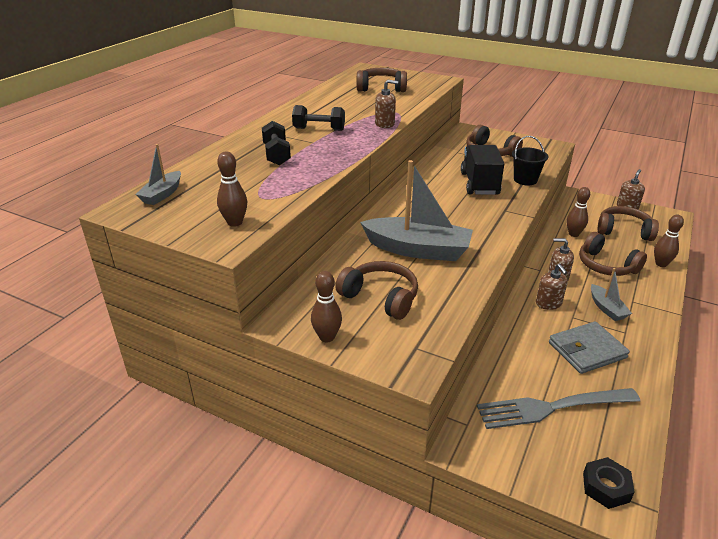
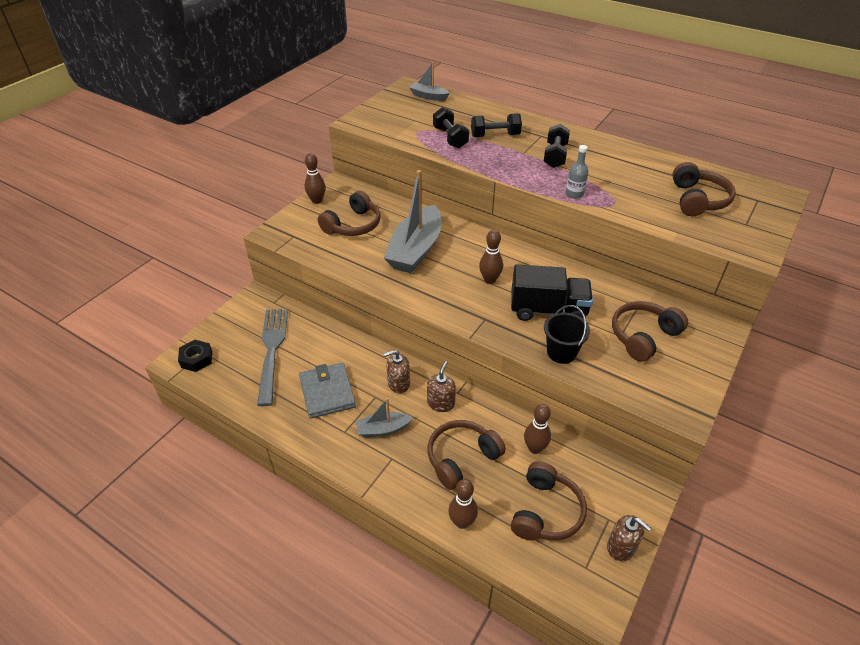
camera: 95 degrees right, 10 degrees up
(235, 222) = (382, 123): brown bowling pin -> brown bowling pin (489, 280)
(280, 177) = (450, 138): none -> black dumbbell
(385, 124) = (574, 194): brown soap dispenser -> grey bottle

